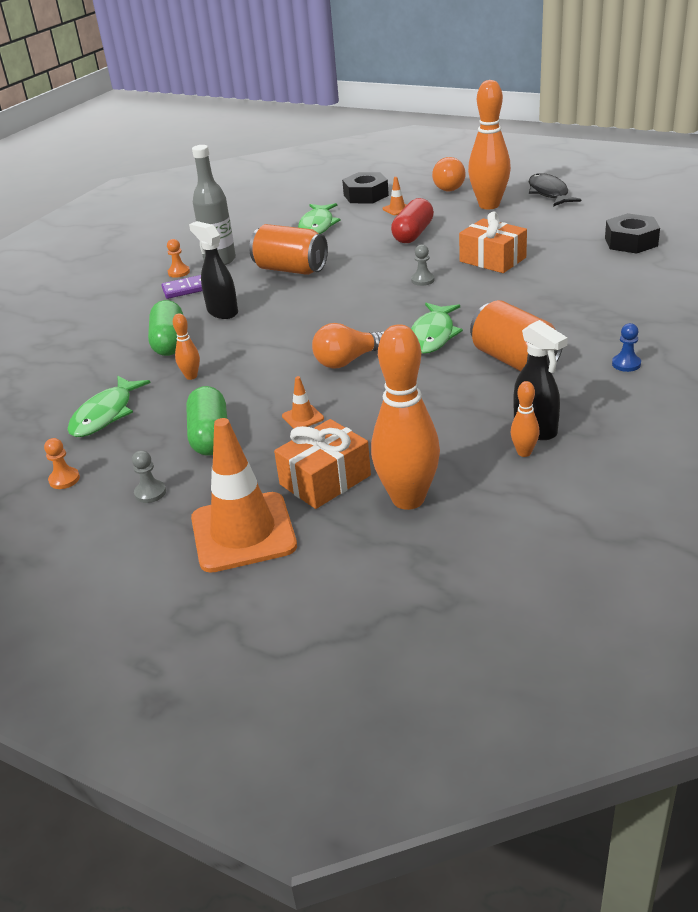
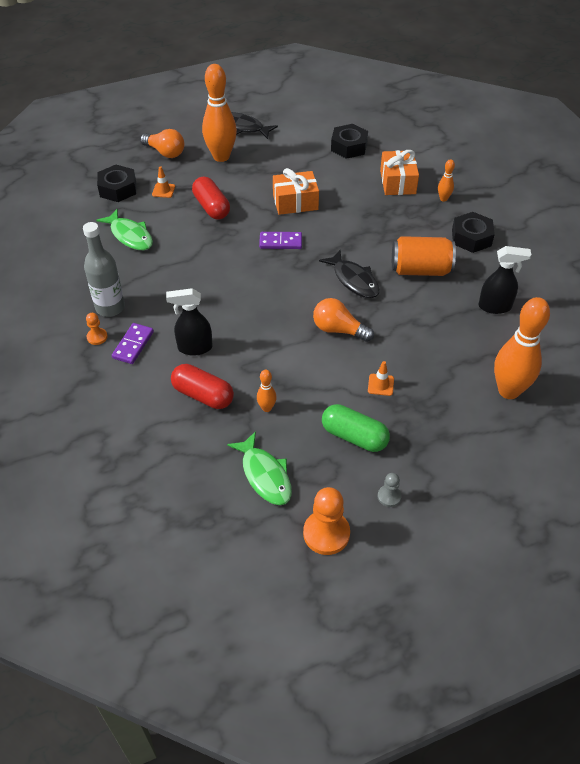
camera: 55 degrees left, 15 degrees up
(64, 479) = (326, 533): orange pawn -> orange pawn, size x1.91
(169, 342) = (203, 395): green capsule -> red capsule
(243, 532) = (473, 474): orange traffic cone -> none
(290, 269) = (179, 284): orange can -> none
(325, 480) = (457, 412): orange gift -> orange gift (398, 182)
(348, 361) = (338, 330): orange light bulb -> orange light bulb turned 105 degrees clockwise
(422, 280) = (280, 242): grey pawn -> purple domino
(433, 335) = (354, 280): green fish -> black fish
(524, 452) = (511, 324): orange bowling pin -> orange bowling pin (443, 199)
(626, 364) = (471, 238): blue pawn -> black nut

